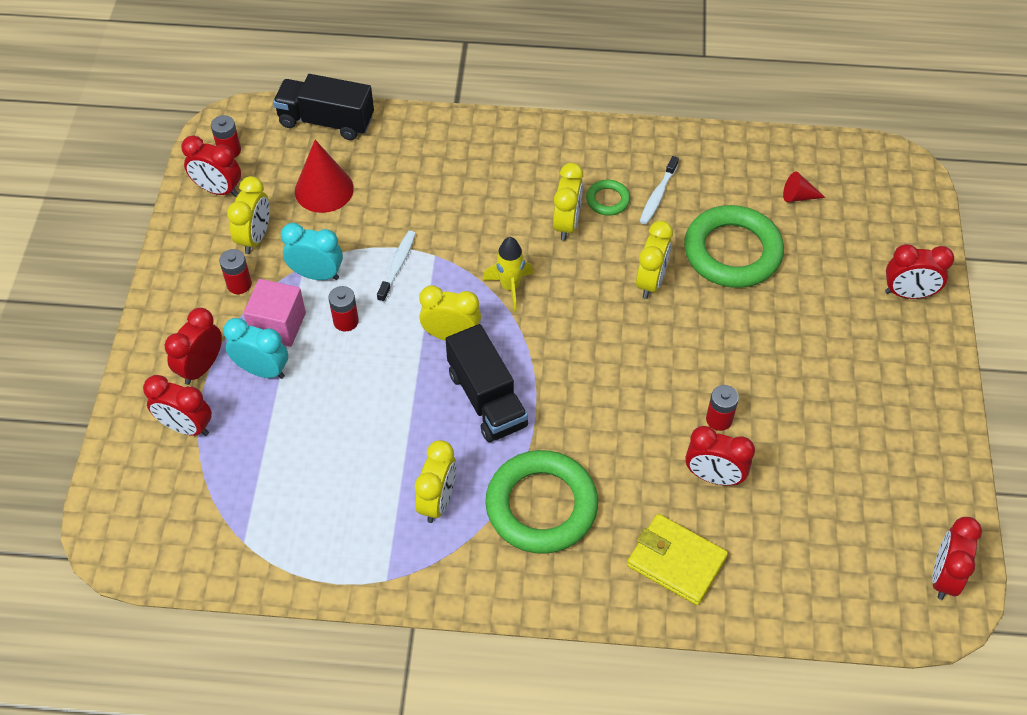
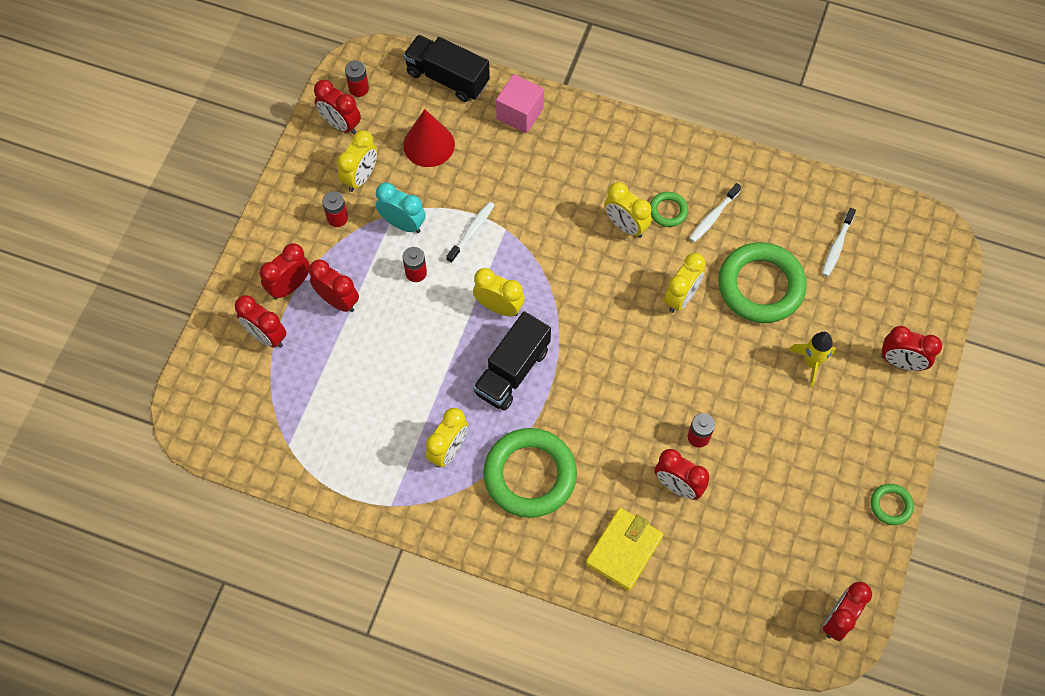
camera: 15 degrees right, 10 degrees up
(262, 370) = (338, 301): turquoise clock -> red clock
(278, 325) = (360, 263): pink cube -> pink cube (520, 113)
(487, 399) = (512, 371): black truck -> black truck turned 45 degrees clockwise
(510, 287) = (560, 274): yellow rocket -> yellow rocket (811, 363)
(566, 224) = (625, 226): yellow clock -> yellow clock turned 105 degrees clockwise
(676, 561) = (624, 550): yellow wallet -> yellow wallet turned 75 degrees clockwise
(798, 196) = (837, 246): red cone -> white toothbrush
(953, 440) = (891, 505): none -> green ring

